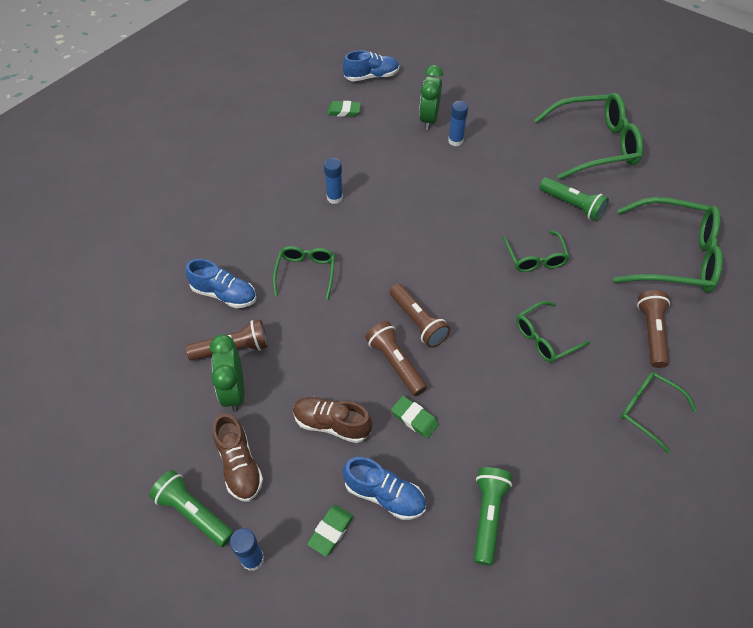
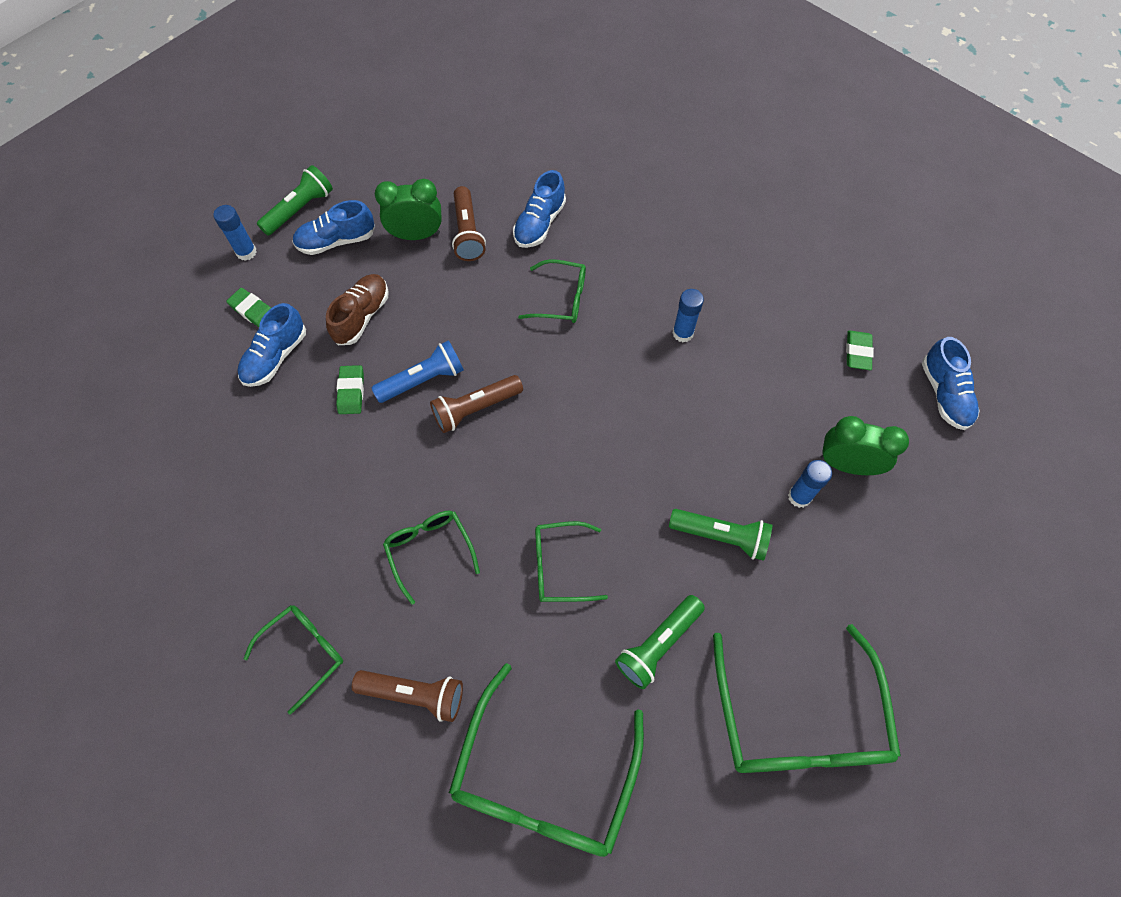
camera: 95 degrees right, 10 degrees up
(239, 465) = (336, 241): brown shoe -> blue shoe
(395, 363) = (423, 380): brown flashlight -> blue flashlight
(414, 418) = (351, 392): green eraser -> green eraser turned 45 degrees counterclockwise
(487, 516) = (229, 446): green flashlight -> green flashlight (721, 536)

